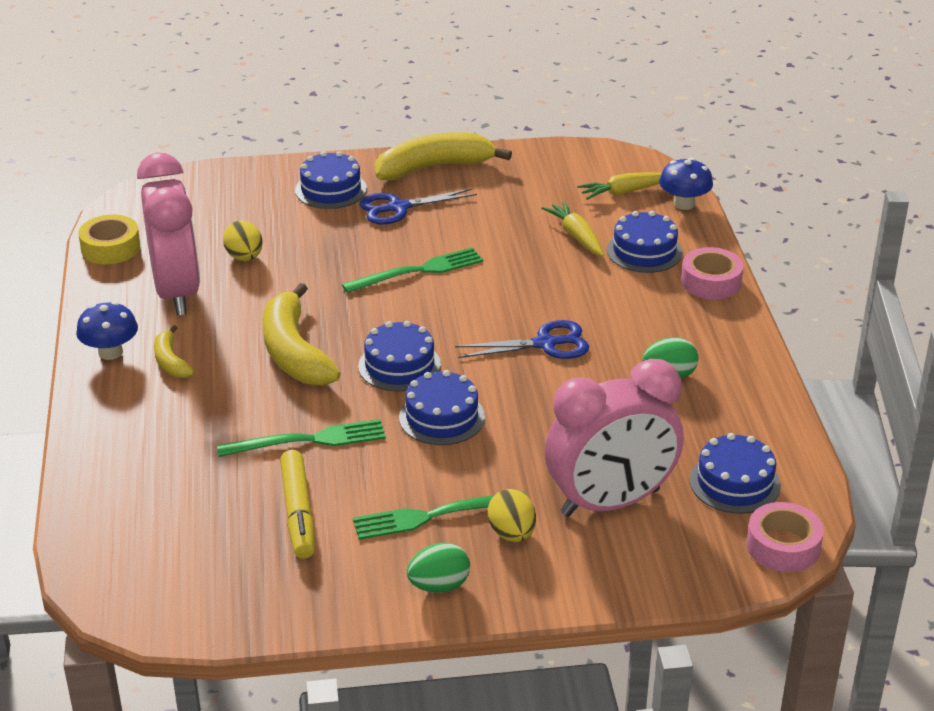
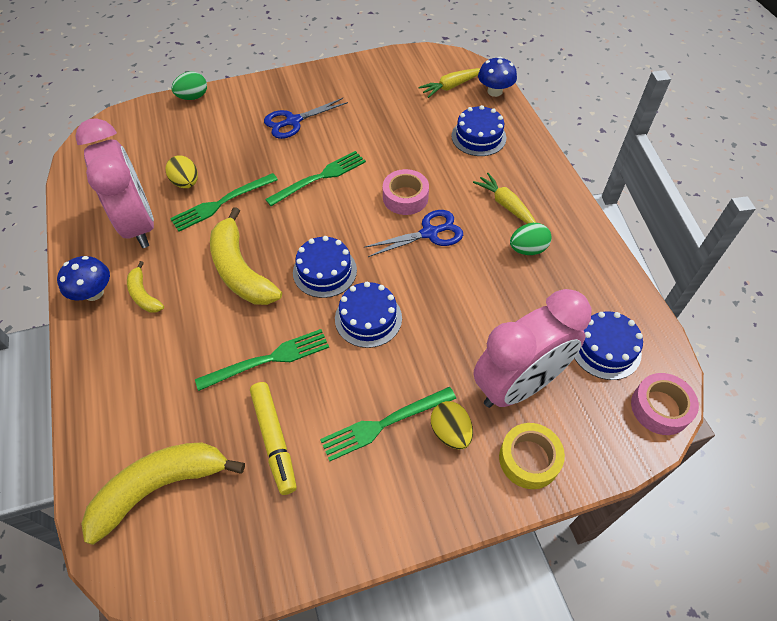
camera: 10 degrees left, 20 degrees up
(110, 248) = (80, 188): yellow tape -> yellow tape (529, 459)
(285, 283) = (221, 203): none -> green fork
(331, 189) = (240, 111): blue cake -> none
(434, 167) = (311, 82): yellow banana -> yellow banana (160, 487)
(439, 586) = (405, 502): green egg -> green egg (193, 97)
(576, 236) = (427, 130): yellow carrot -> yellow carrot (506, 205)
(711, 282) = (533, 158): pink tape -> pink tape (405, 197)

